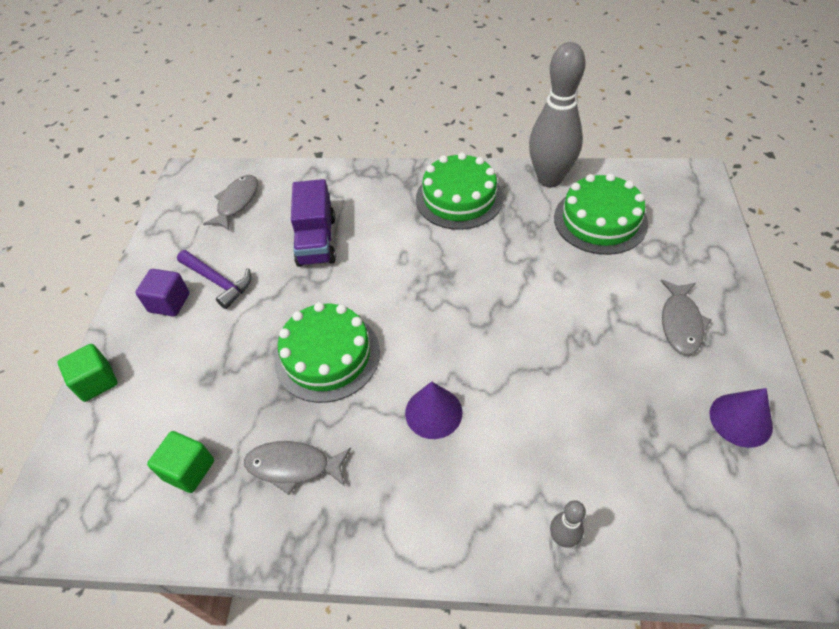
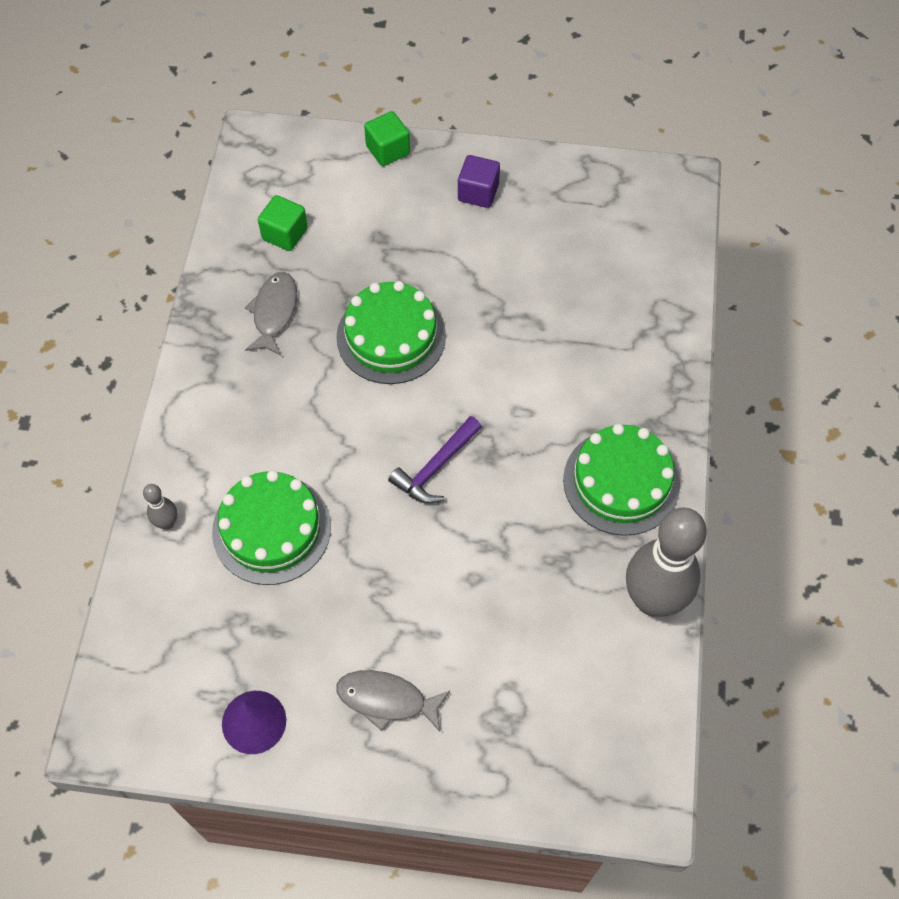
camera: 90 degrees right, 10 degrees up
(218, 282) = (503, 232): purple hammer -> purple hammer (436, 467)
(237, 202) = (629, 237): grey fish -> none
(316, 241) = (557, 322): purple truck -> none
(433, 412) = (310, 429): purple cone -> none
(600, 220) = (566, 648): green cake -> green cake (271, 529)

